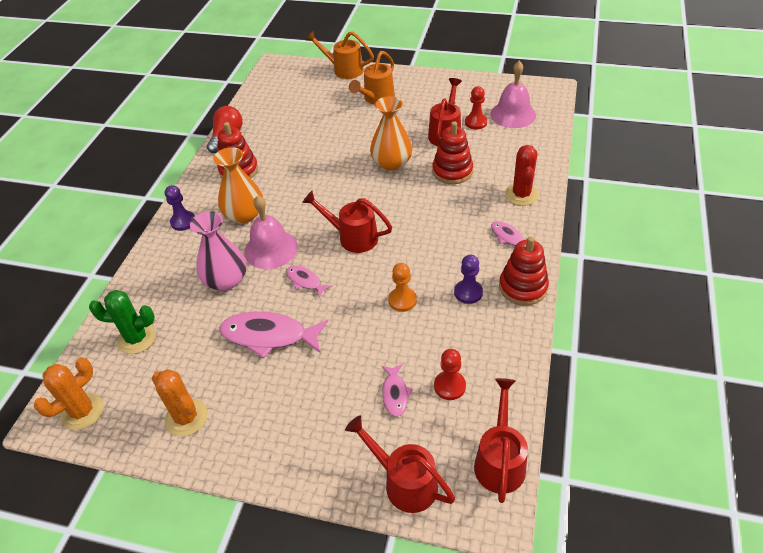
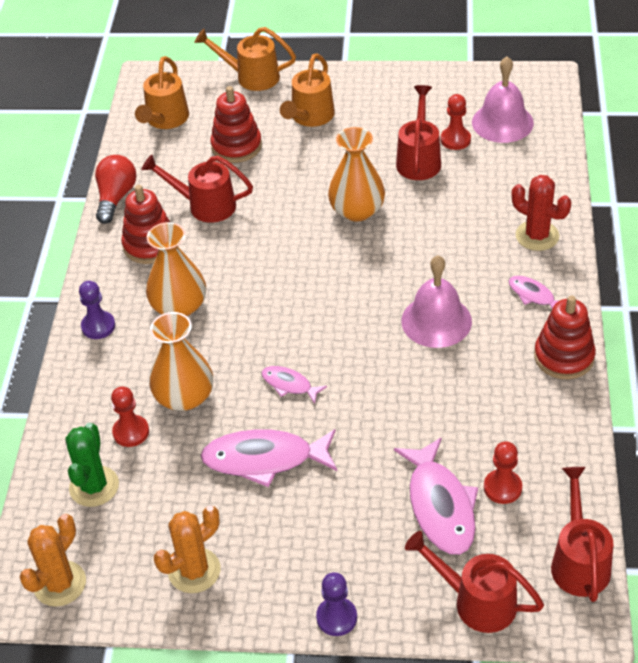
camera: 10 degrees left, 0 degrees up
(137, 338) = (94, 486): green cactus -> green cactus turned 75 degrees counterclockwise
(178, 301) = (131, 432): none -> red pawn
(186, 417) = (194, 571): orange cactus -> orange cactus turned 75 degrees counterclockwise
(226, 280) = (184, 397): pink vase -> orange vase
(271, 249) = (230, 348): pink bell -> pink bell (436, 321)
(277, 91) = (165, 120): none -> orange watering can
(352, 237) = (333, 319): red watering can -> red watering can (205, 205)
(395, 394) = (440, 506): pink fish -> pink fish, size x1.91
(402, 300) = (419, 393): orange pawn -> none
(452, 171) = (440, 213): red stacking toy -> red stacking toy (236, 146)
(468, 292) = (498, 372): purple pawn -> purple pawn (336, 617)
(521, 195) = (537, 236): red cactus -> red cactus turned 45 degrees counterclockwise

